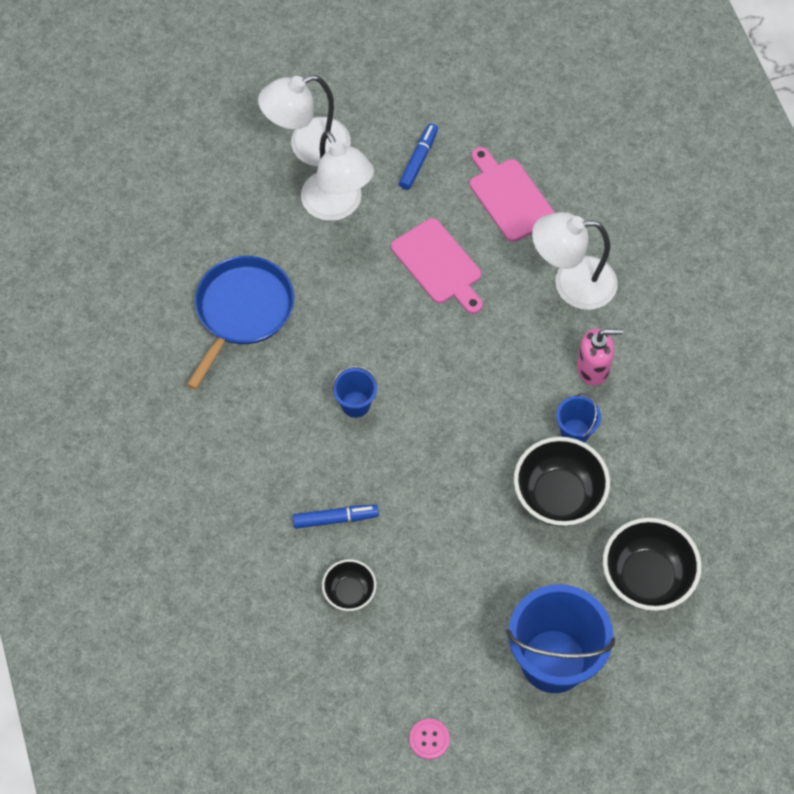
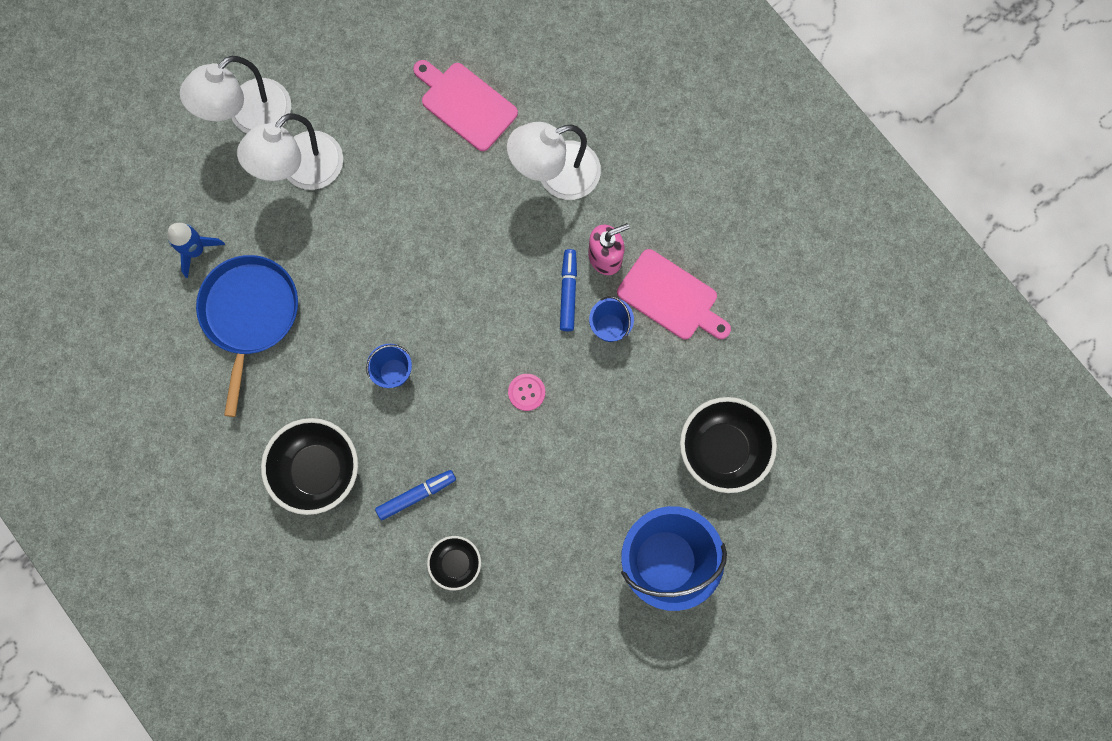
camera: 20 degrees left, 15 degrees up
(215, 242) = (196, 250): none -> blue rocket
(337, 206) = (302, 171): white lamp -> white lamp turned 90 degrees clockwise
(418, 160) = (364, 94): blue marker -> blue marker (568, 292)
(429, 739) = (578, 678): pink button -> pink button (526, 392)
(439, 265) = (423, 200): pink cutting board -> pink cutting board (671, 297)
(558, 496) = (616, 398): black bowl -> black bowl (317, 470)

